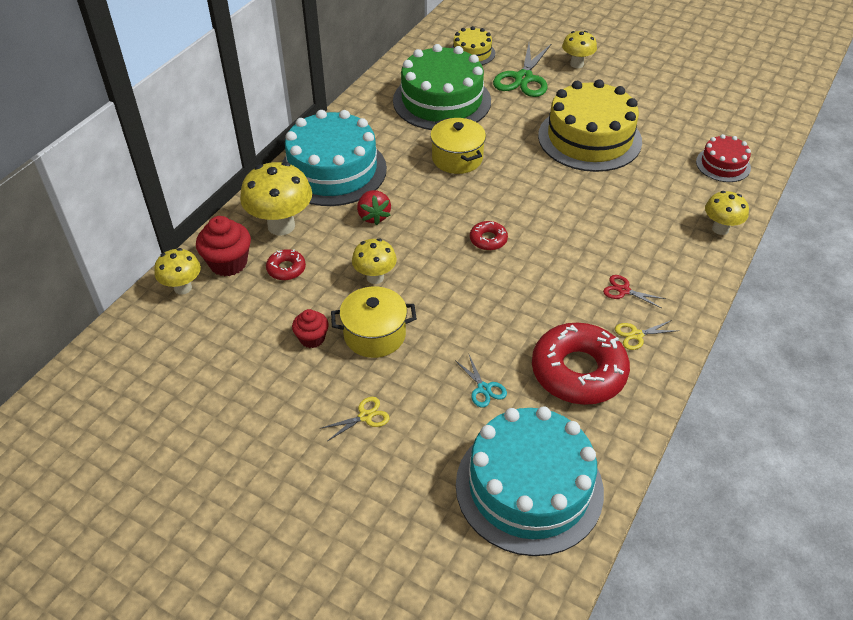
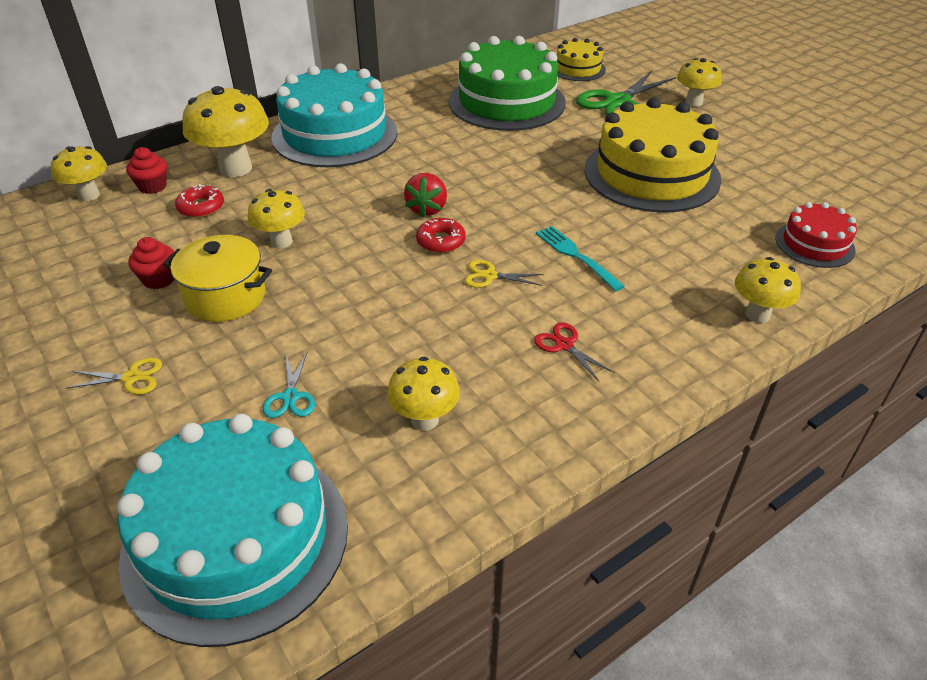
camera: 25 degrees right, 5 degrees down
(228, 263) = (152, 186): red cupcake -> red cupcake, size x0.62
(374, 216) = (336, 185): red strawberry -> red strawberry (427, 209)
(457, 158) = (476, 156): yellow pot -> none
(578, 371) = (424, 420): red donut -> yellow mushroom
(585, 222) = (576, 256): none -> turquoise fork
(636, 335) = (539, 403): yellow scissors -> yellow scissors (490, 276)

